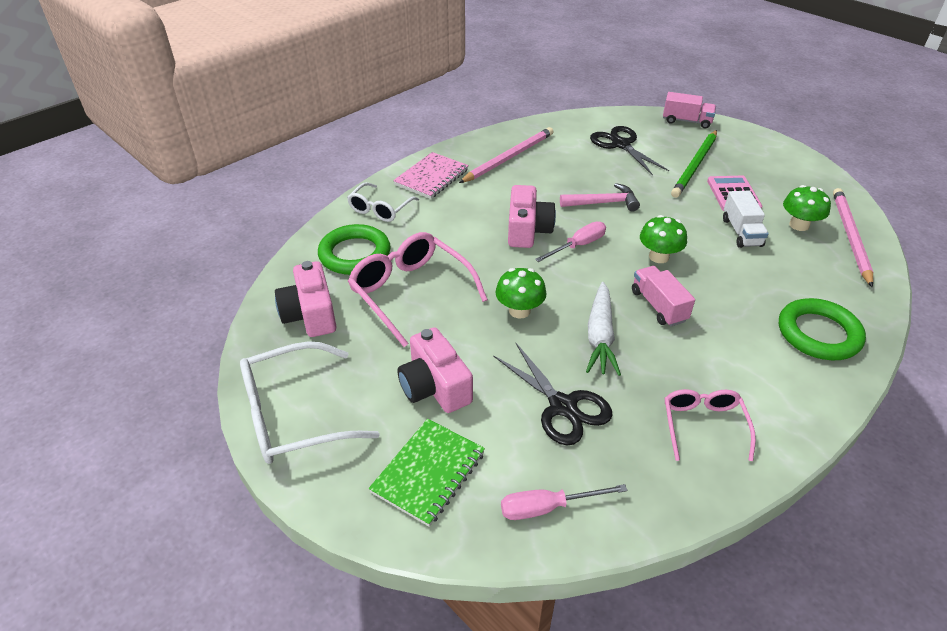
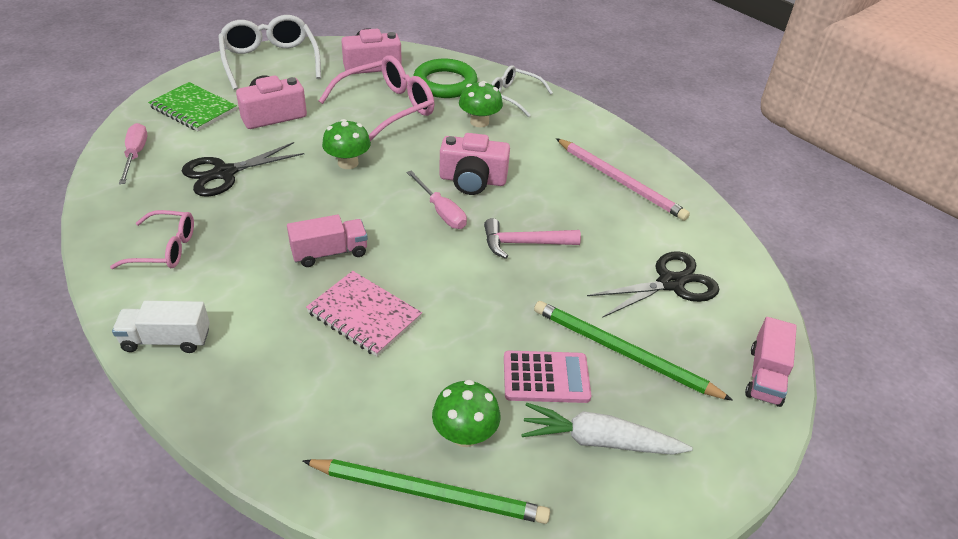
camera: 90 degrees right, 0 degrees up
(431, 177) = (572, 127): pink notebook -> pink notebook (364, 315)
(600, 336) = (298, 206): white carrot -> white carrot (599, 441)
(603, 203) = (524, 243): pink hammer -> pink hammer turned 90 degrees clockwise
(659, 257) = (412, 270): green mushroom -> green mushroom (479, 122)
(741, 232) = (453, 360): white truck -> white truck (166, 340)
(818, 334) = (245, 376): green ring -> none
(850, 237) = (429, 493): pink pencil -> green pencil

